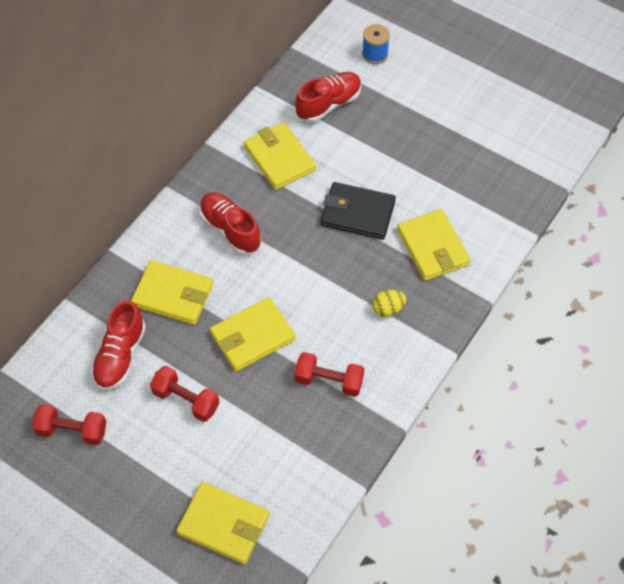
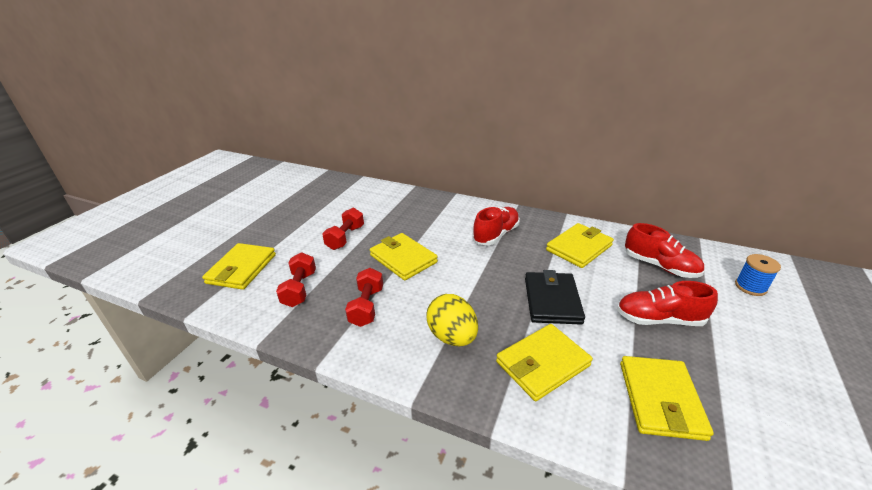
camera: 80 degrees right, 25 degrees down
(72, 430) = (323, 201): red dumbbell -> red dumbbell (299, 289)
(120, 356) = (377, 208): red shoe -> red shoe (659, 319)
(173, 295) = (430, 220): yellow wallet -> yellow wallet (660, 399)
(388, 309) = (452, 336): yellow egg -> yellow egg, size x1.71

